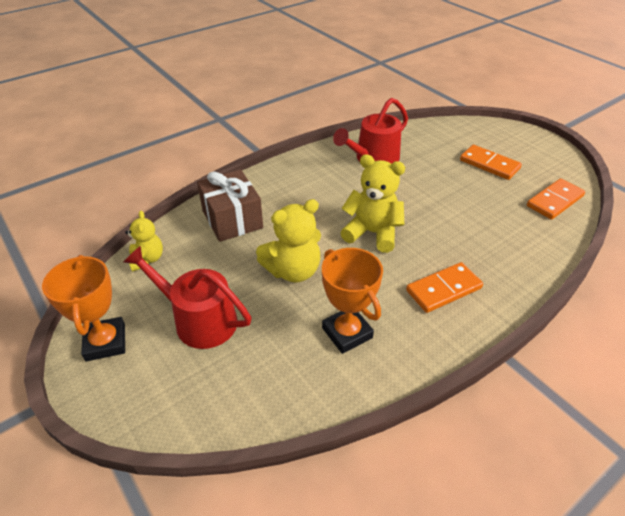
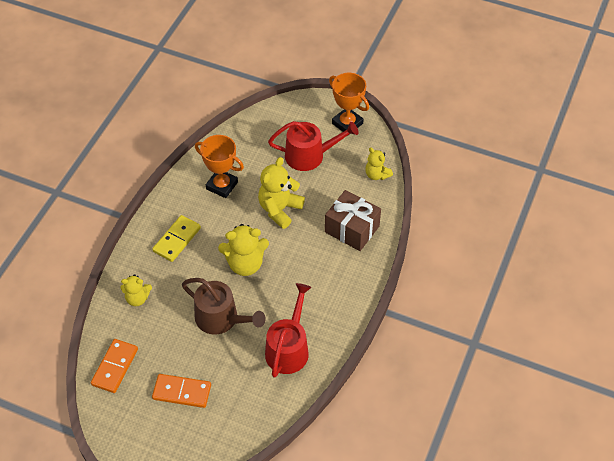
camera: 150 degrees right, 10 degrees up
(426, 199) = (221, 318): none -> brown watering can
(443, 289) = (177, 240): orange domino -> yellow domino
(515, 247) = (137, 298): none -> yellow teddy bear

